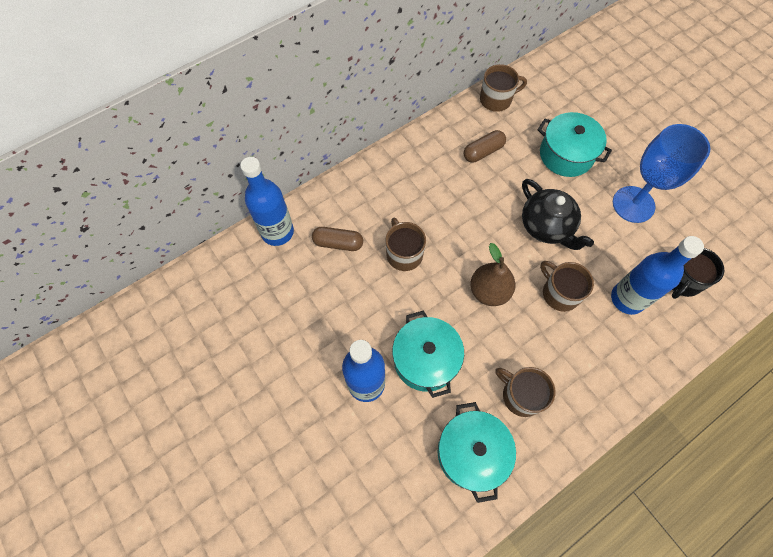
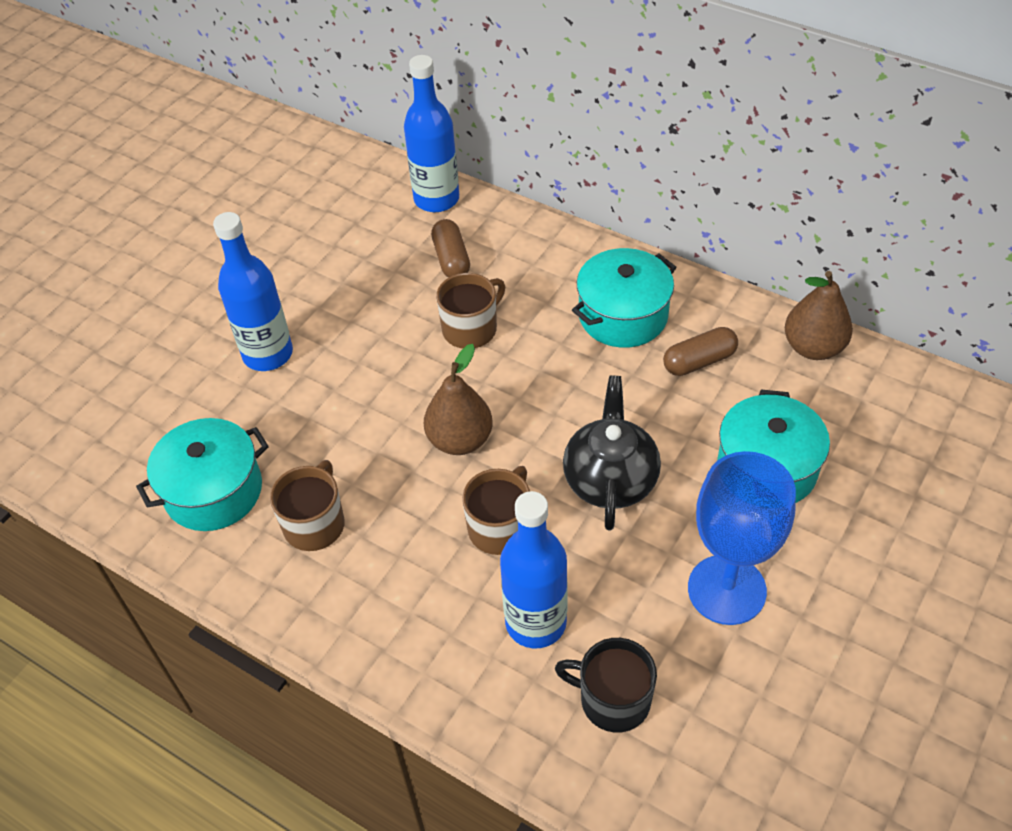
camera: 70 degrees right, 15 degrees down
(425, 359) = (324, 402): turquoise pot -> turquoise pot (623, 315)
(483, 152) = (699, 361): brown capsule -> brown capsule turned 60 degrees counterclockwise
(496, 99) = (813, 347): brown mug -> brown pear
(546, 226) = (610, 479): black teapot -> black teapot turned 150 degrees clockwise

